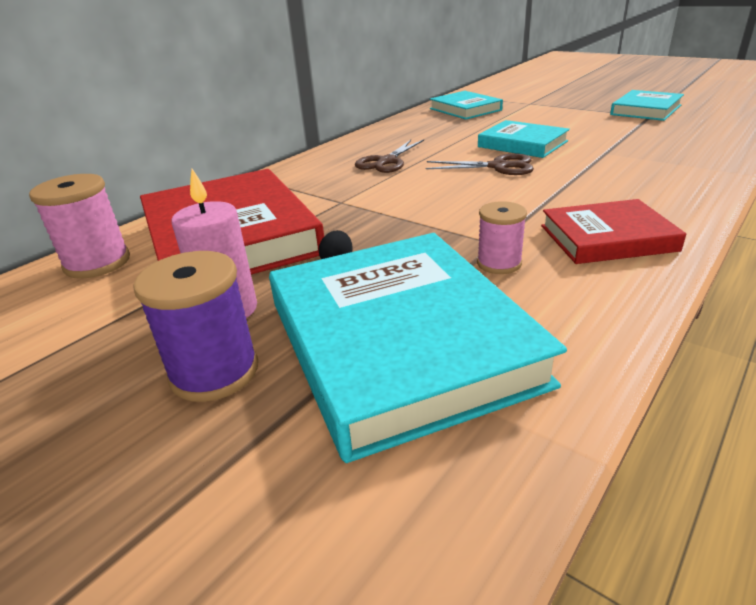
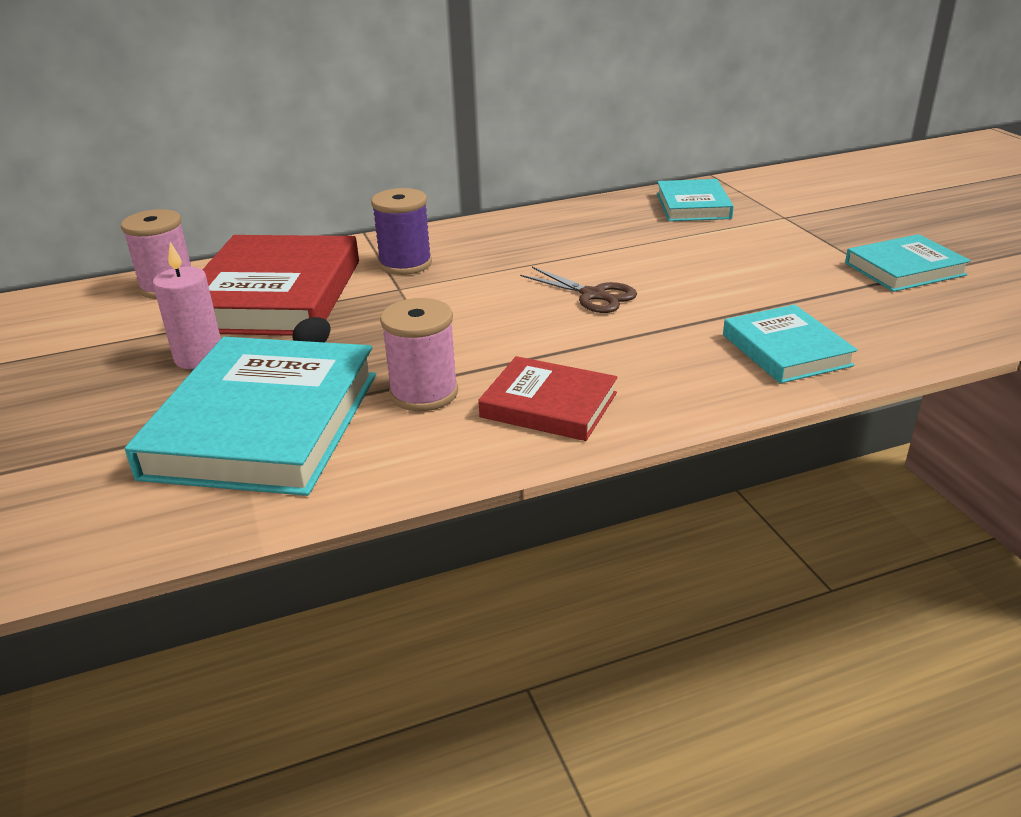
camera: 30 degrees right, 0 degrees up
(214, 372) = (140, 398): purple spool -> purple spool (405, 264)
(386, 161) = (502, 255): brown scissors -> none
(499, 263) = (424, 393): pink spool -> pink spool, size x1.57
(522, 144) = (667, 274): turquoise book -> turquoise book (786, 350)

